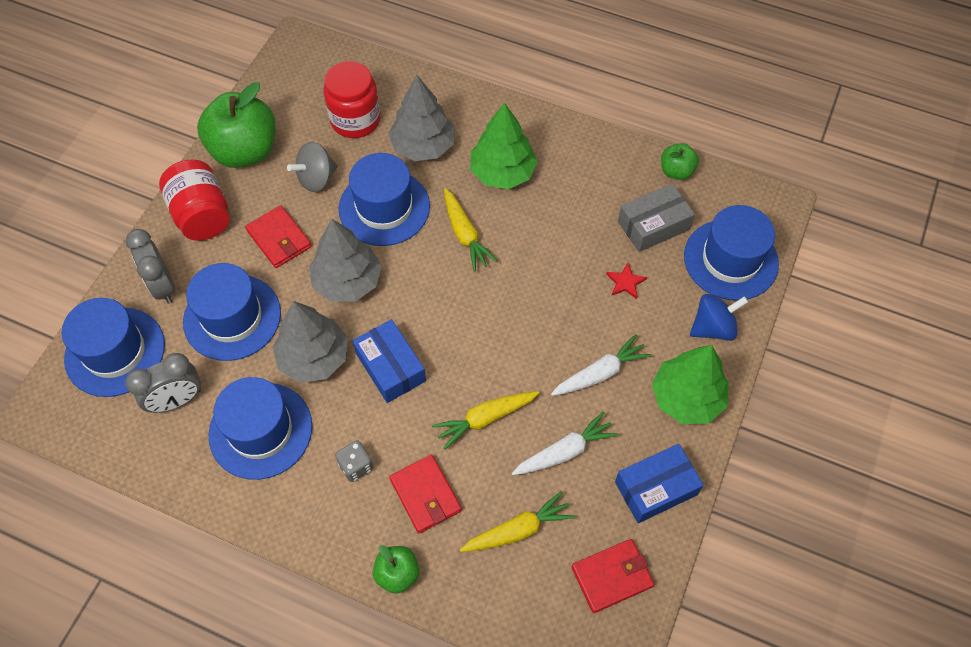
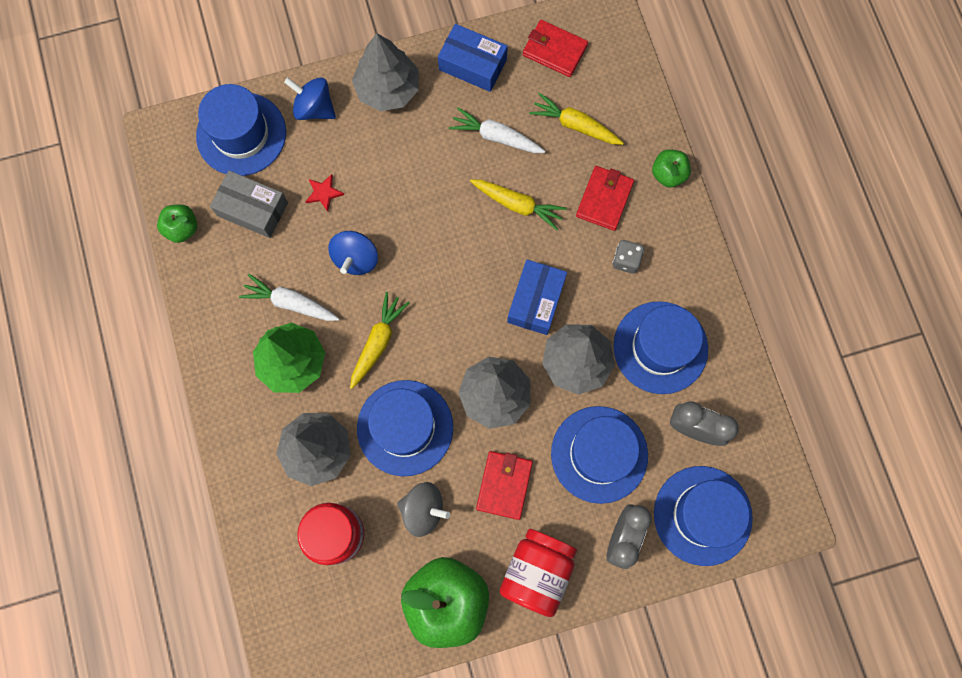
camera: 130 degrees left, 15 degrees up
(547, 266) = (356, 258): none -> blue spinning top
(600, 373) = (417, 156): white carrot -> white carrot (291, 303)
(686, 398) = (388, 89): green tree -> grey tree

